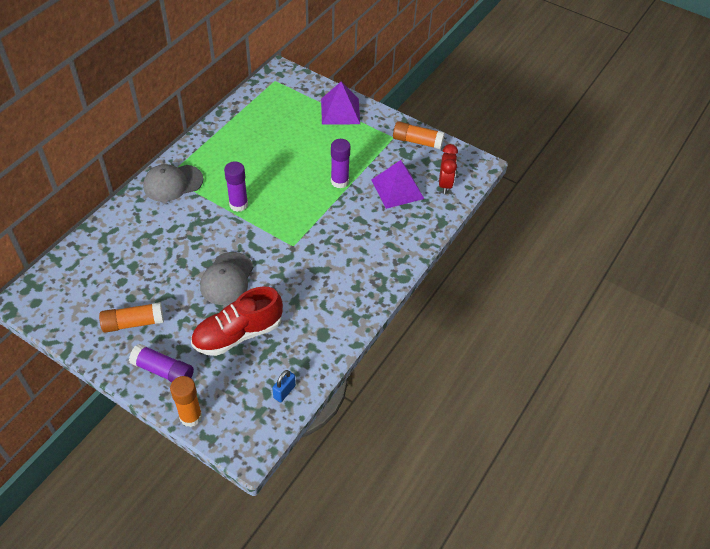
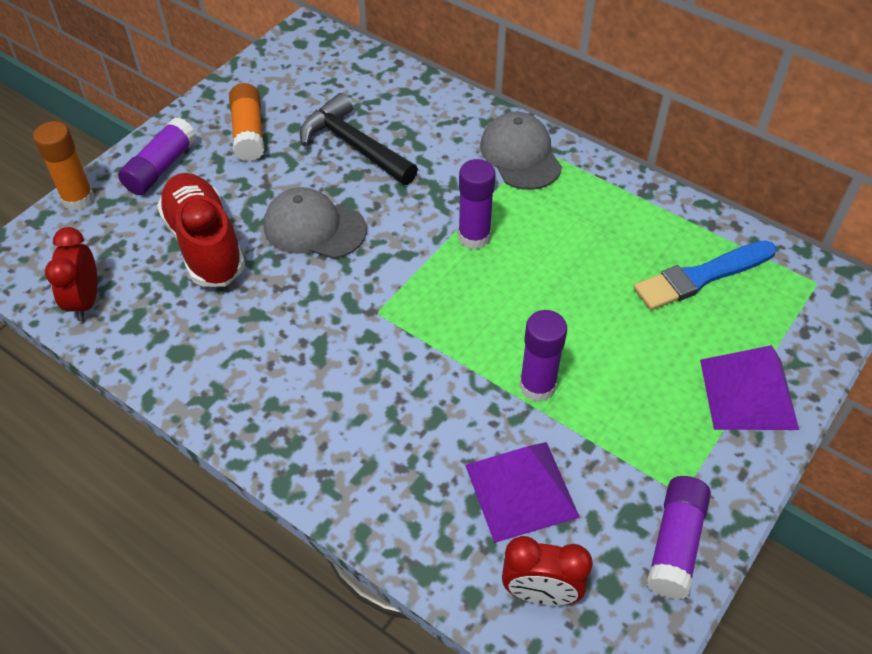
camera: 95 degrees right, 0 degrees up
(154, 263) = (353, 145): none -> black hammer
(270, 118) = (701, 277): none -> blue brush
(284, 391) = (85, 301): blue padlock -> red clock
(417, 141) = (675, 544): orange glue stick -> purple glue stick

